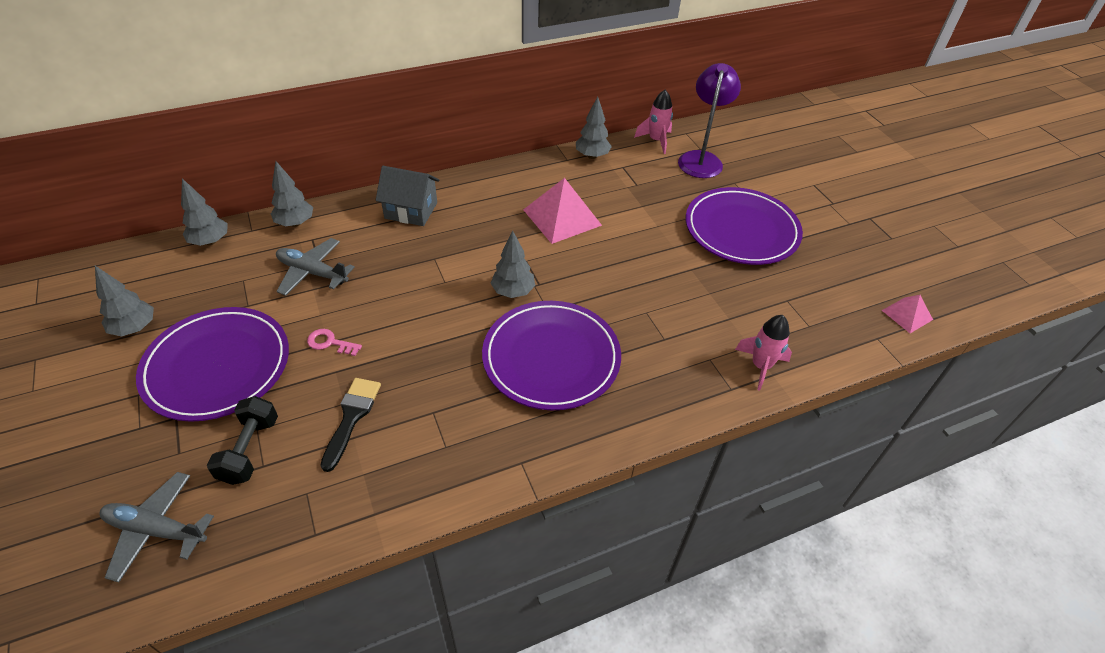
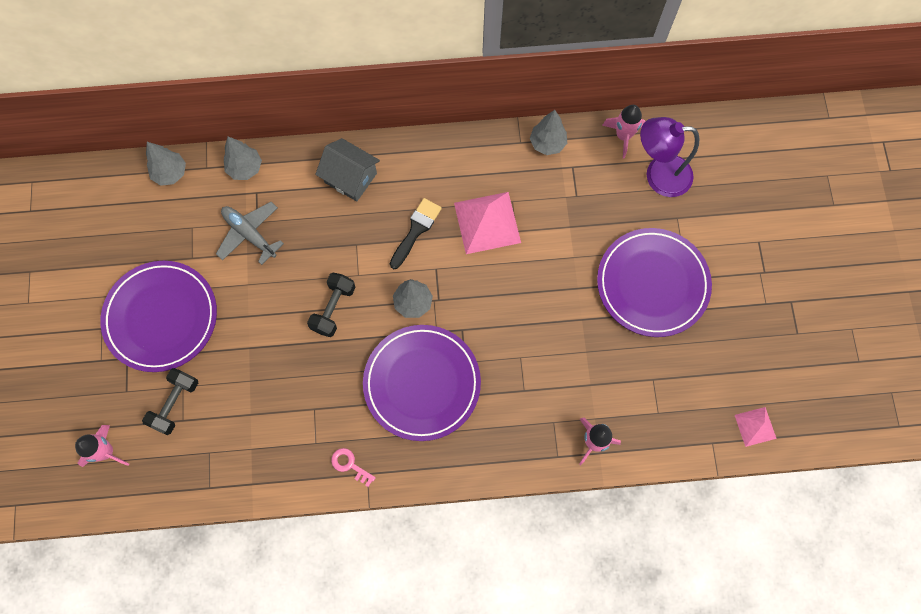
camera: 20 degrees right, 25 degrees up
(135, 328) = (103, 259): grey tree -> none
(156, 530) = (106, 452): grey plane -> pink rocket
(330, 343) = (250, 317): pink key -> pink key (350, 465)
(351, 417) = (252, 396): black brush -> black brush (416, 230)
(426, 315) = (333, 308): none -> black dumbbell
(701, 159) = (658, 175): purple lamp -> purple lamp turned 120 degrees counterclockwise

